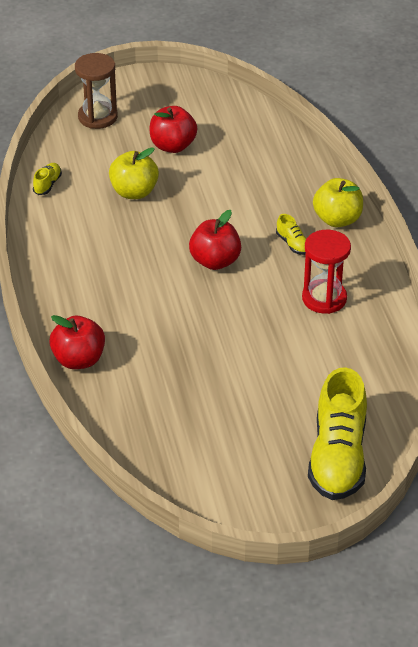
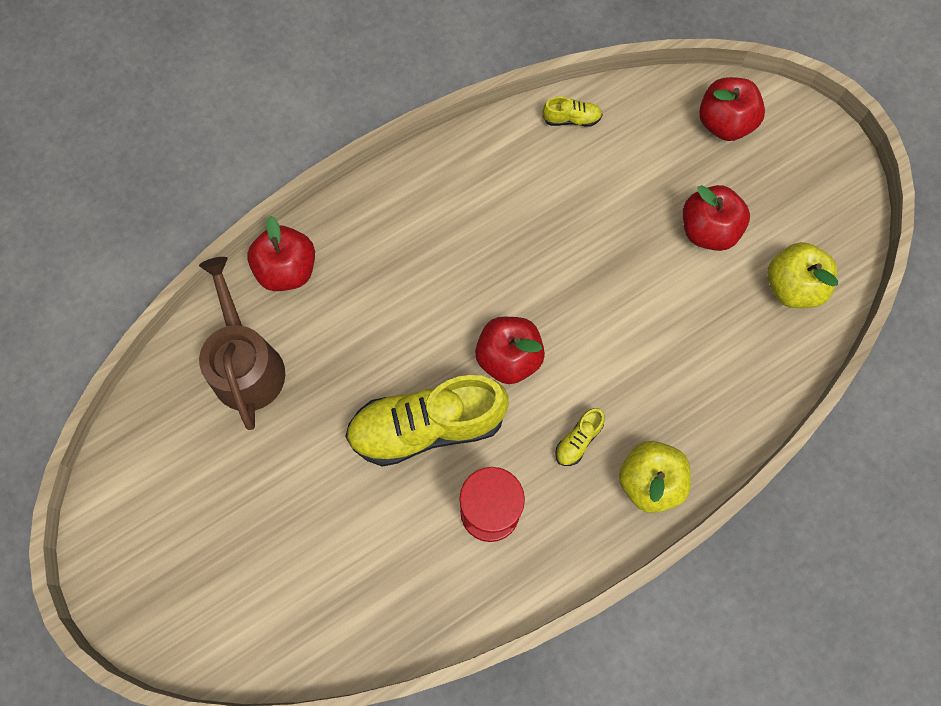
camera: 70 degrees right, 30 degrees up
(97, 117) = (724, 123): brown hourglass -> red apple
(134, 192) = (599, 218): yellow apple -> yellow apple (792, 286)
(146, 400) = (246, 365): none -> brown watering can
(338, 457) = (219, 614): yellow shoe -> yellow shoe (427, 426)

